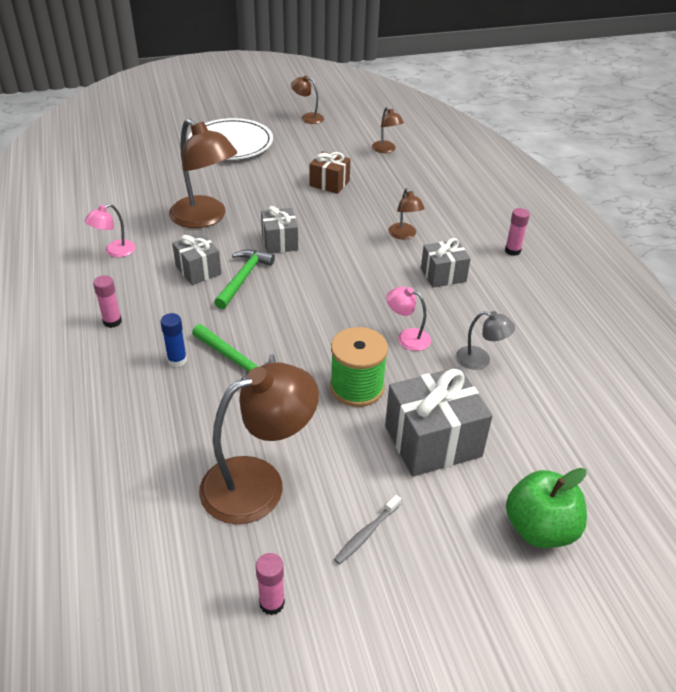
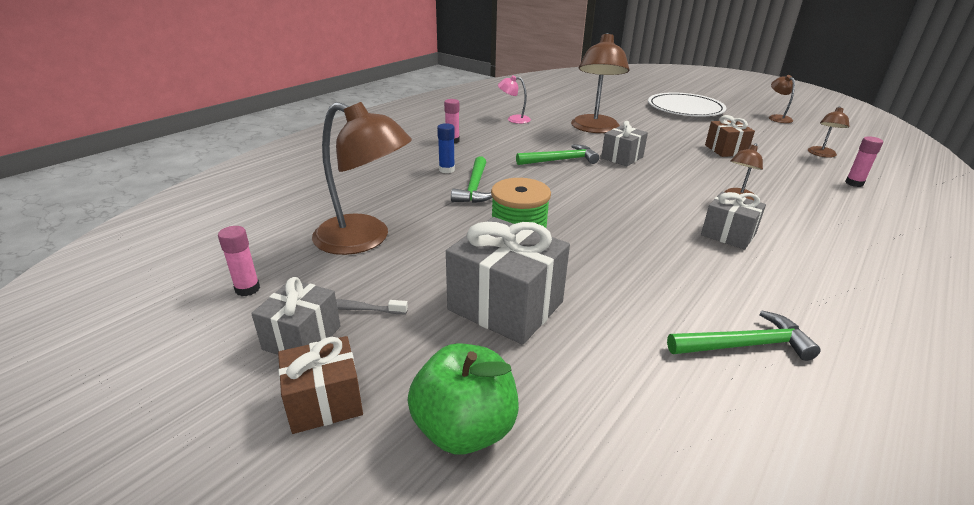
camera: 55 degrees right, 10 degrees down
(198, 270) = (541, 145): grey gift -> grey gift (302, 338)
(407, 337) = (614, 245): pink lamp -> none
(467, 596) = (324, 402): none -> brown gift
(480, 360) = (653, 296): grey lamp -> none
(512, 251) = (847, 260): pink glue stick -> pink glue stick (854, 183)
(553, 355) = (744, 345): none -> green hammer

